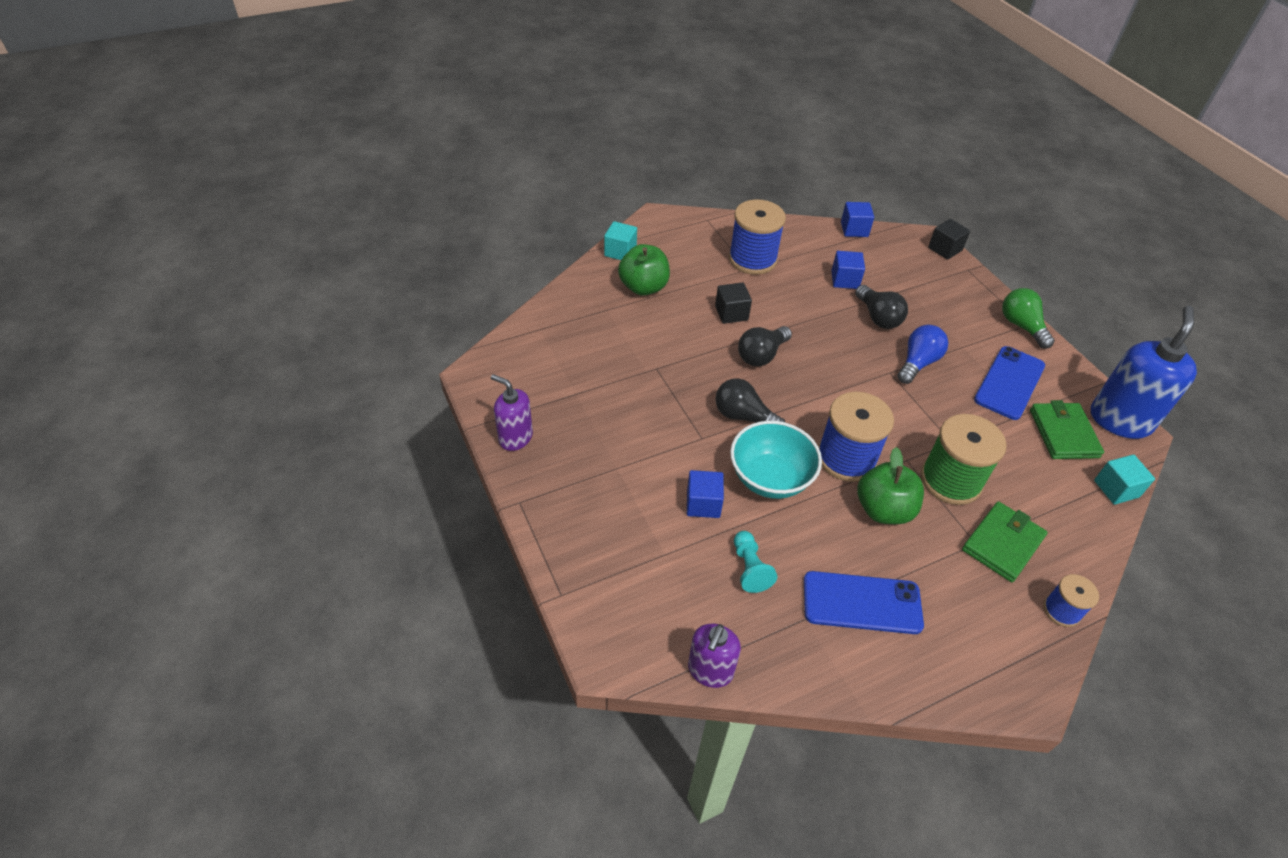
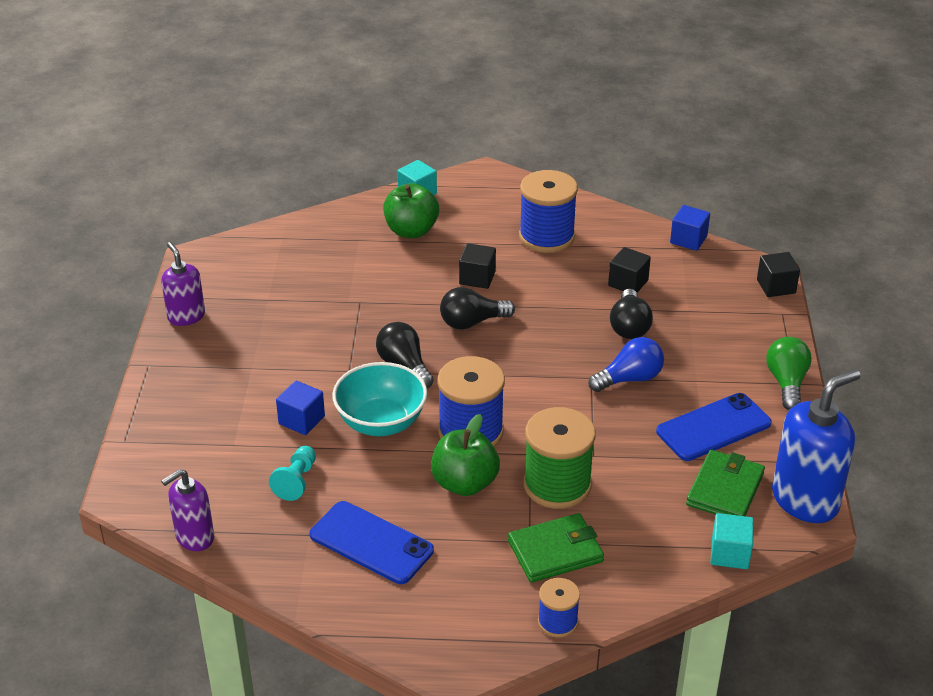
camera: 30 degrees right, 10 degrees down
(845, 280) = (628, 283): blue cube -> black cube

